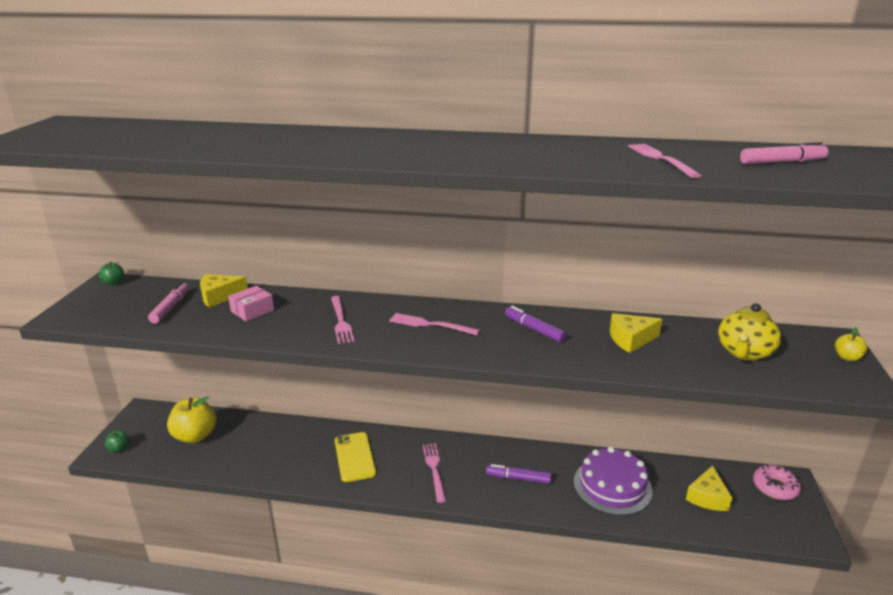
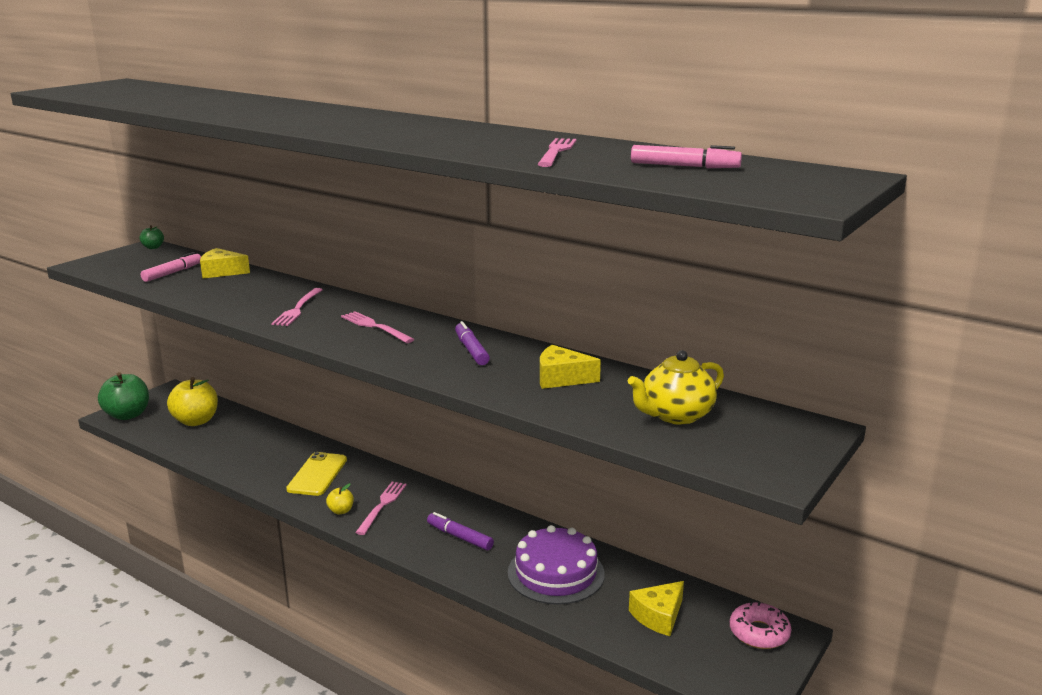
camera: 25 degrees right, 5 degrees down
(119, 448) = (127, 415): green apple -> green apple, size x2.11
(252, 311) = (234, 287): pink box -> none
(847, 357) = (801, 447): yellow apple -> yellow apple (341, 511)

